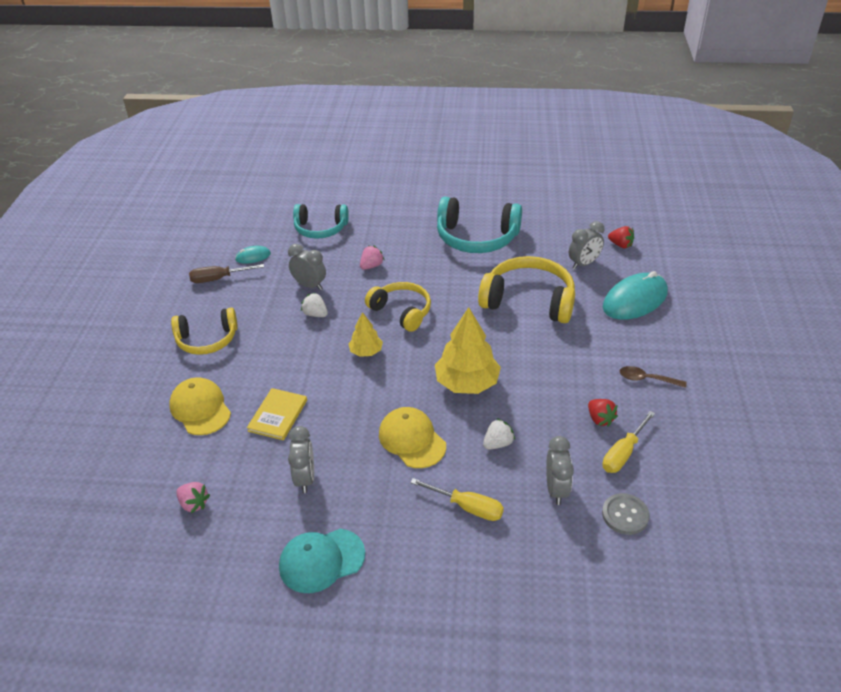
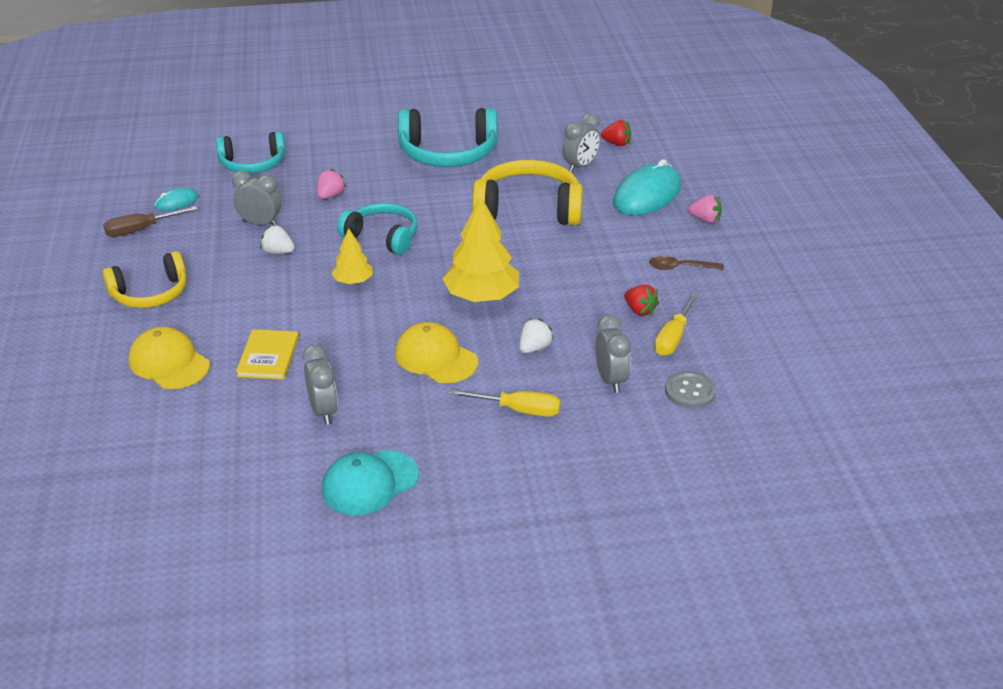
camera: 15 degrees left, 5 degrees down
(194, 504) = (197, 454): pink strawberry -> pink strawberry (705, 219)
(401, 312) = (382, 237): yellow headphones -> turquoise headphones

